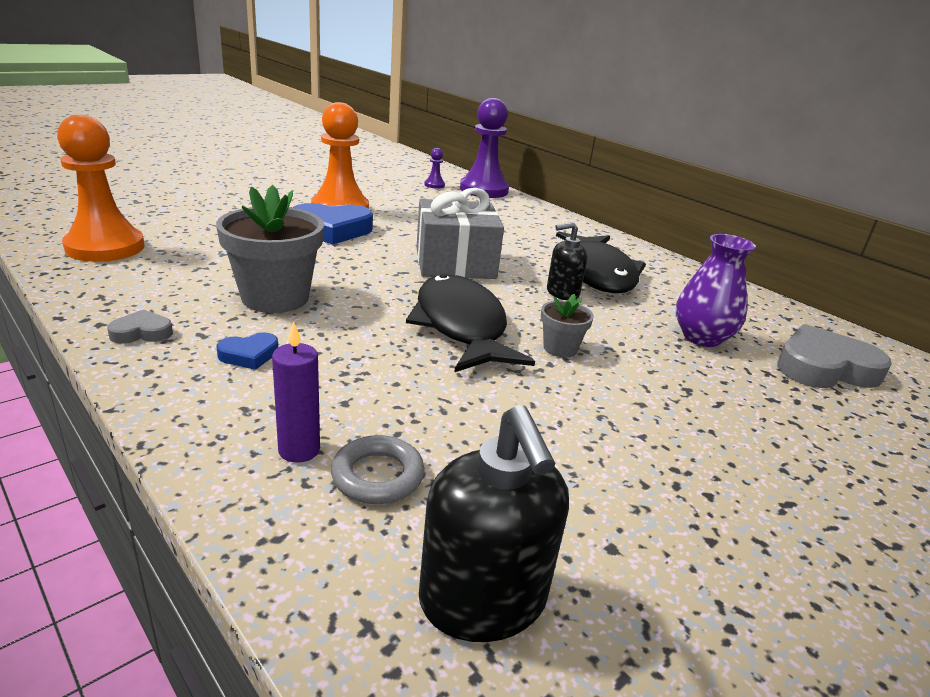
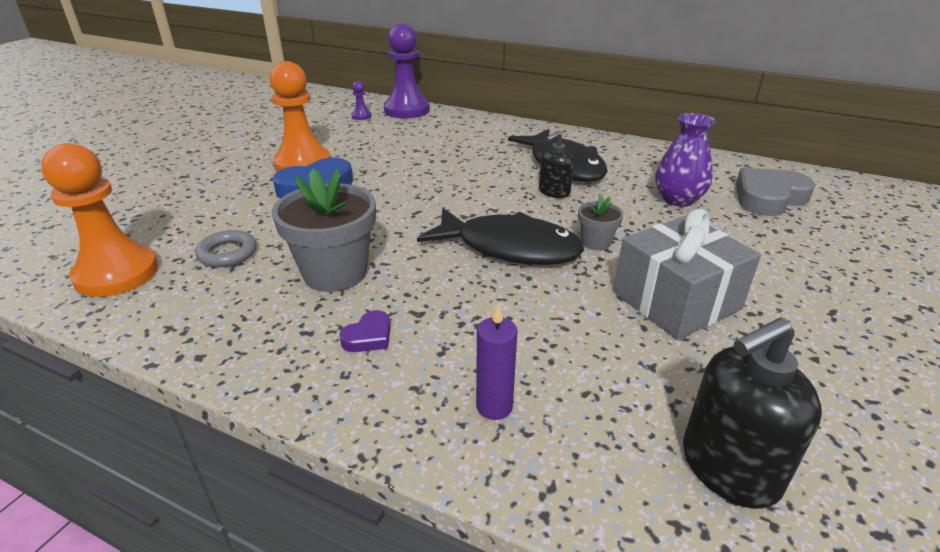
camera: 20 degrees left, 5 degrees up
(142, 332) = (250, 350): grey heart -> none
(249, 355) = (368, 336): blue heart -> purple heart
(377, 476) = (572, 403): grey ring -> grey ring (227, 253)
(455, 263) = (450, 190): grey gift -> grey gift (676, 300)
(461, 326) = (509, 248): black fish -> black fish turned 150 degrees clockwise
(483, 600) = (729, 468): black soap dispenser -> black soap dispenser turned 105 degrees clockwise

